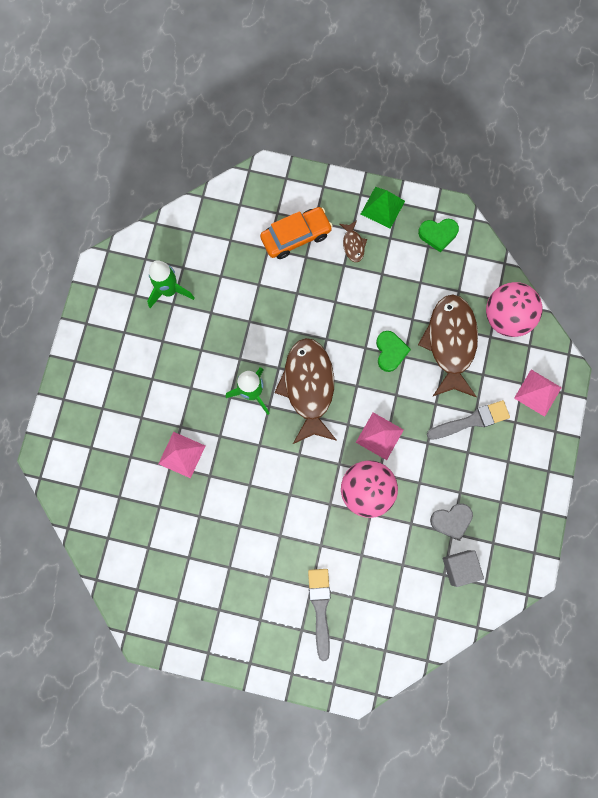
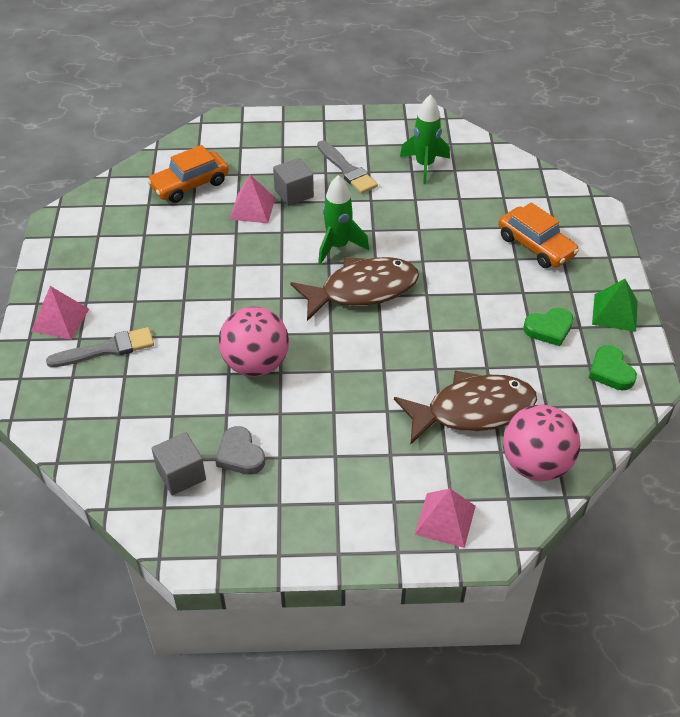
camera: 75 degrees right, 30 degrees down
(132, 505) = (190, 185): none -> orange car
(172, 414) = (294, 193): none -> grey cube
(353, 244) = (553, 295): brown fish -> none
(379, 436) = (326, 363): pink pyramid -> pink pyramid (60, 319)
(390, 352) = (435, 354): green heart -> green heart (549, 329)
(471, 421) = (378, 451): grey brush -> grey brush (347, 170)

